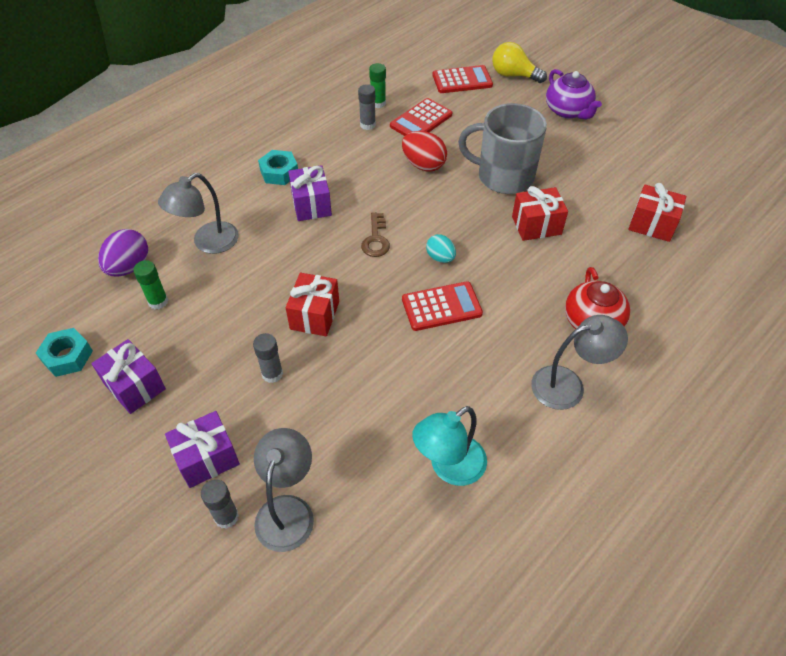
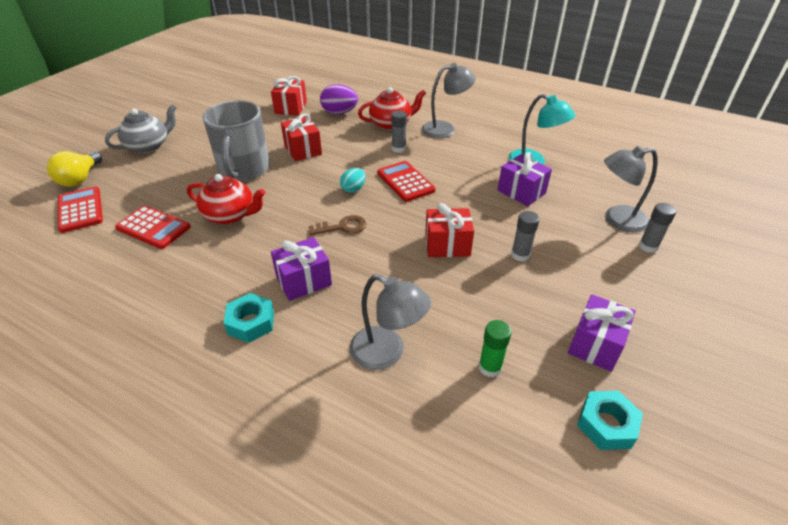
camera: 105 degrees left, 10 degrees down
(129, 267) = (454, 421): purple egg -> purple egg (339, 113)
(207, 458) = (618, 270): purple gift -> purple gift (521, 192)
(367, 125) = (158, 266): grey glue stick -> grey glue stick (398, 149)
(378, 103) = (114, 266): green glue stick -> none
(423, 165) = (230, 215): red egg -> red teapot
(568, 111) = (149, 146): purple teapot -> grey teapot
(568, 385) = (445, 129): grey lamp -> grey lamp turned 105 degrees clockwise

